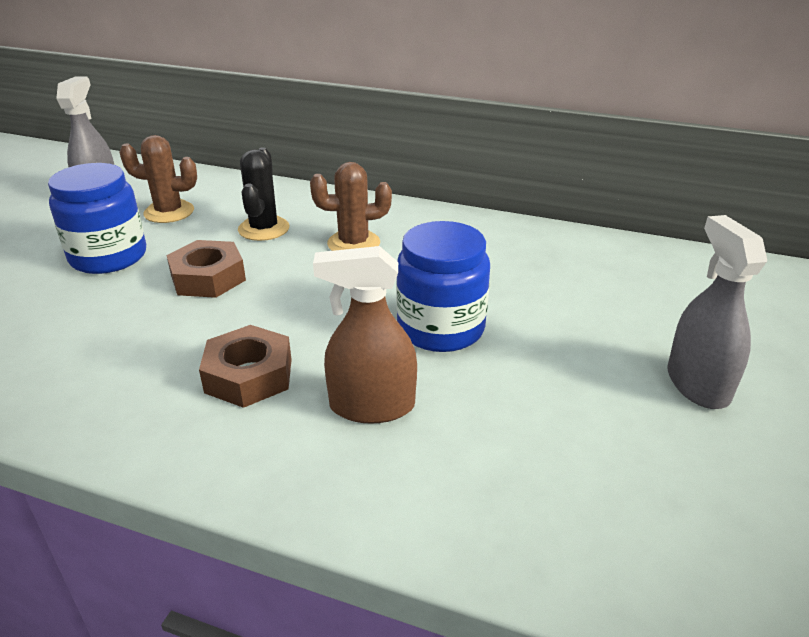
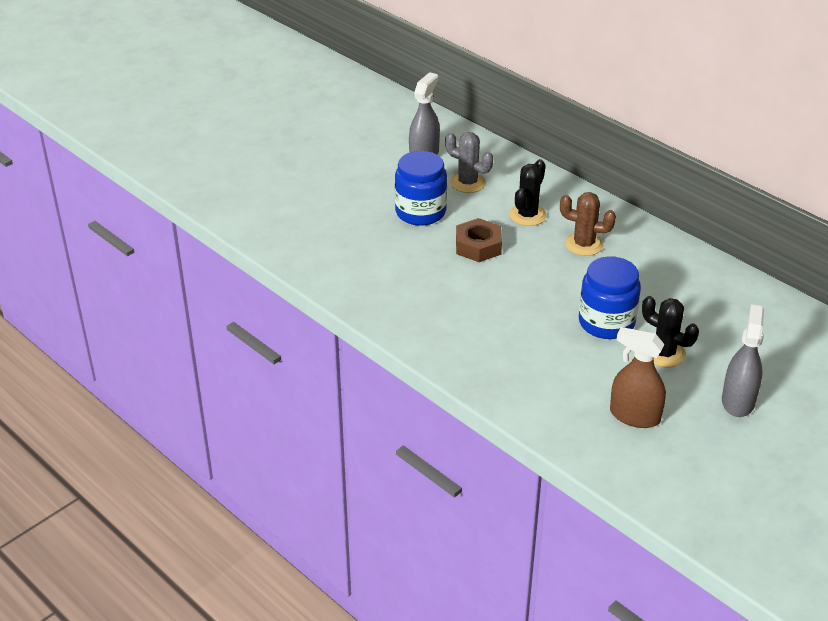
camera: 25 degrees right, 5 degrees up
(169, 212) = (467, 183): brown cactus -> grey cactus
(249, 375) = (481, 319): brown nut -> none
(371, 406) = (541, 356): brown spray bottle -> brown spray bottle (634, 416)
(547, 347) = (664, 353): none -> black cactus

